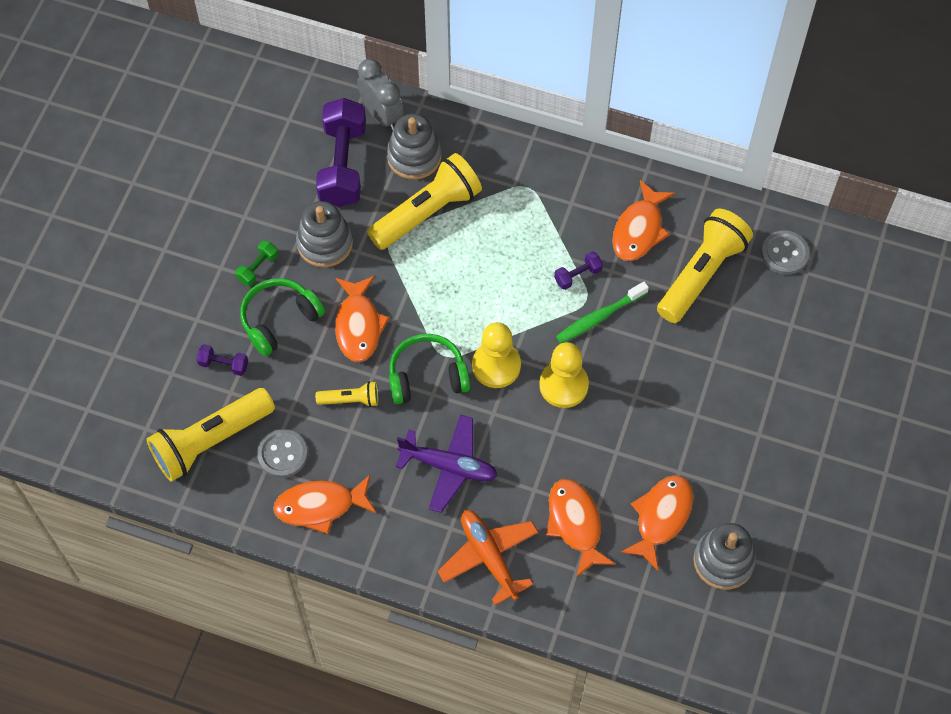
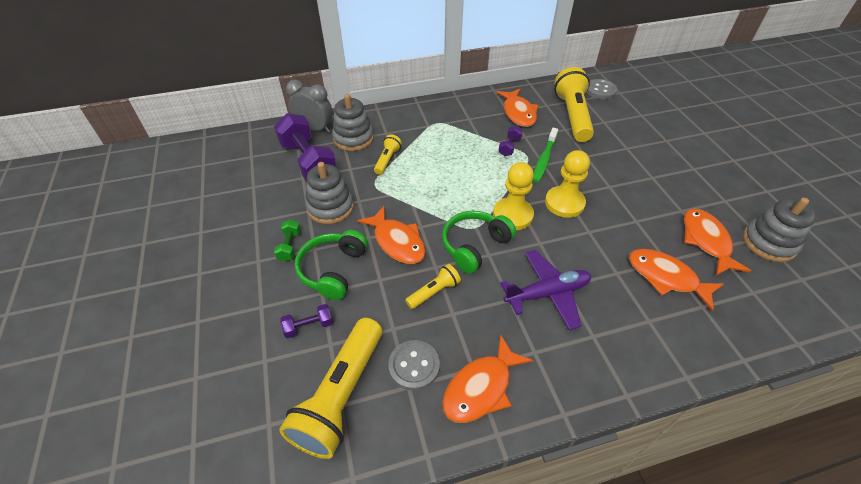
camera: 35 degrees left, 15 degrees down
(427, 212) = (387, 160): yellow flashlight -> yellow flashlight, size x0.49
(489, 557) = (641, 338): orange plane -> none

